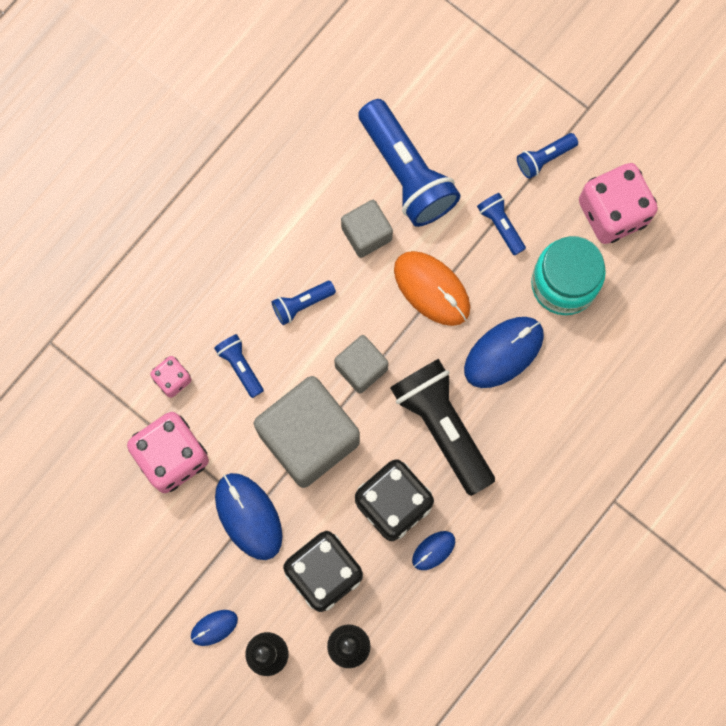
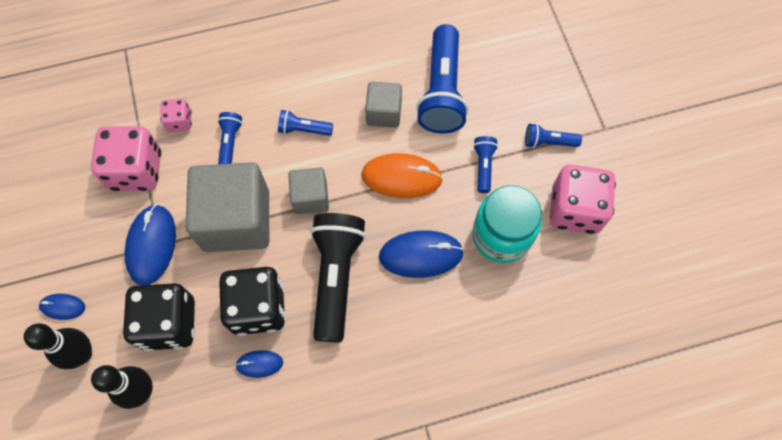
camera: 35 degrees right, 10 degrees down
(432, 289) = (401, 177): orange mouse -> orange mouse turned 75 degrees counterclockwise

